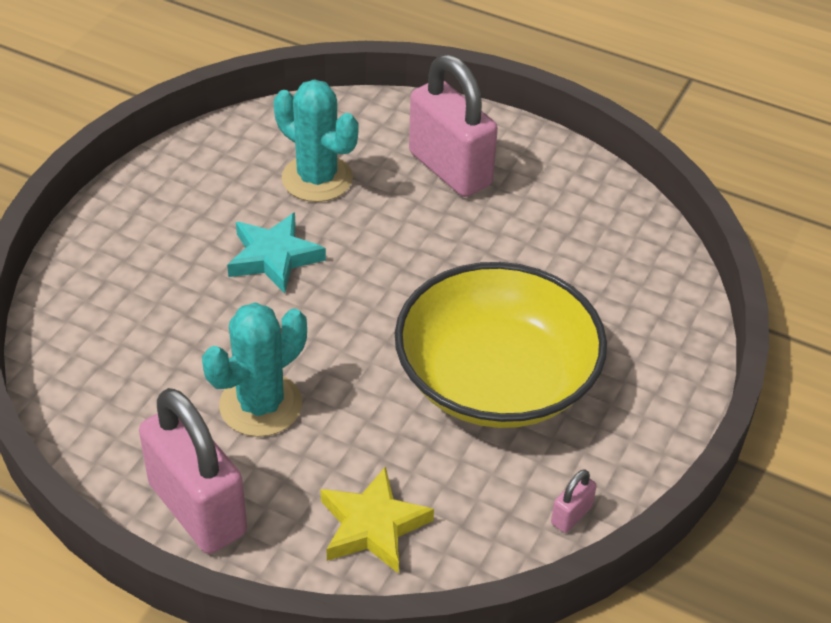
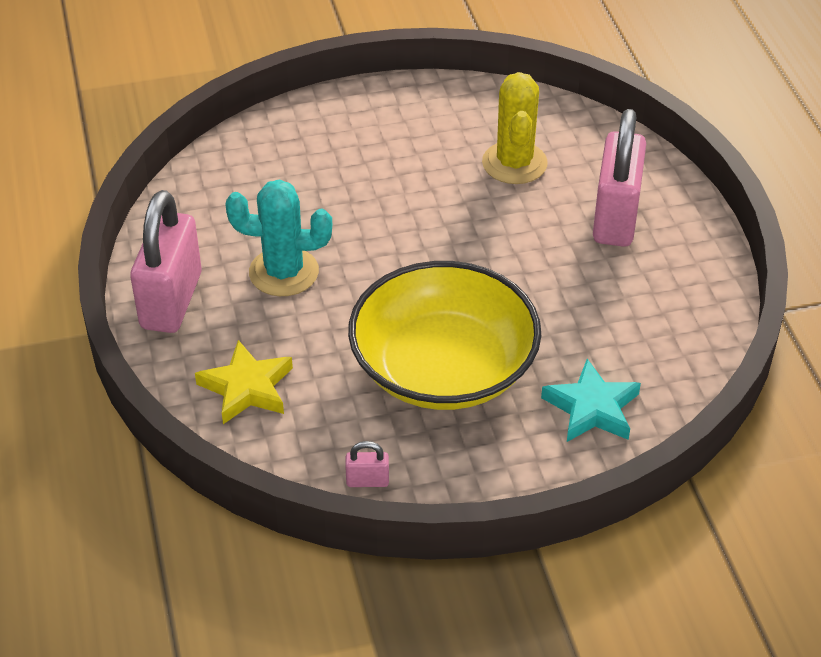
camera: 50 degrees right, 0 degrees up
(274, 257) = (415, 193): turquoise star -> turquoise star (592, 408)
(317, 179) = (514, 163): turquoise cactus -> yellow cactus

